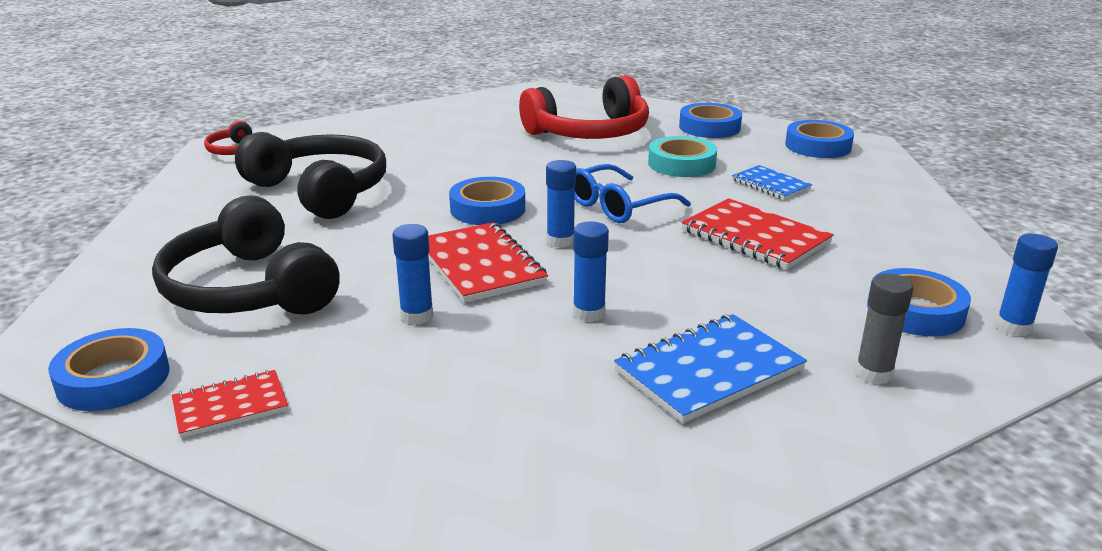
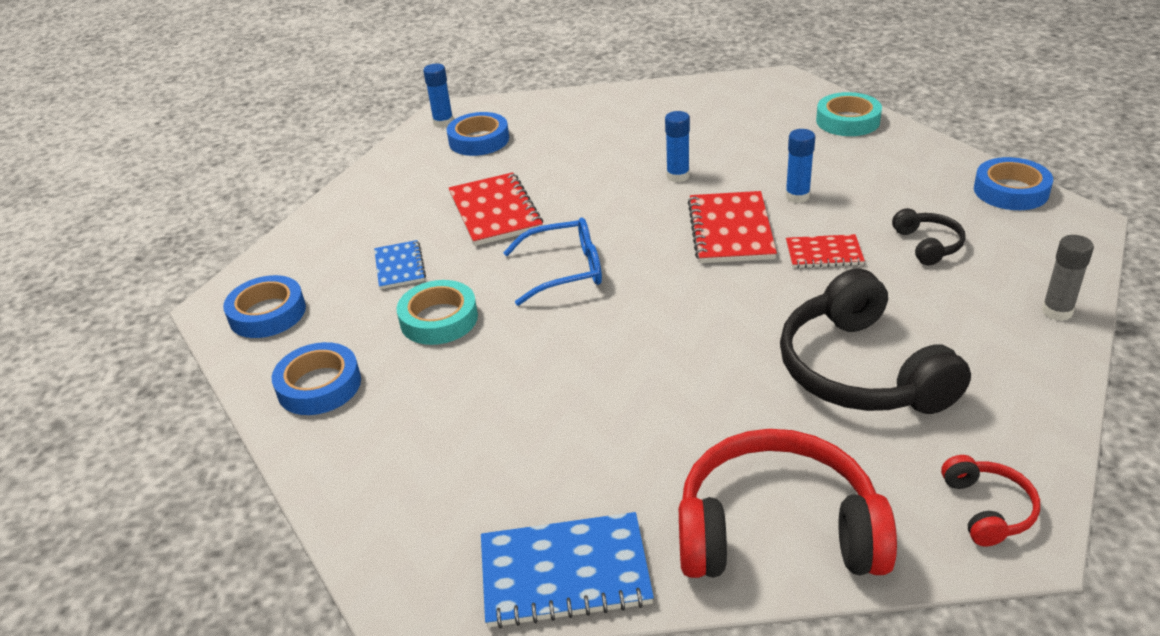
camera: 150 degrees left, 10 degrees up
(230, 406) = (926, 161): red notebook -> red notebook (824, 253)
(249, 289) = (928, 245): black headphones -> black headphones, size x0.47
(369, 469) = (847, 121): none -> turquoise tape
(487, 209) = (688, 295): blue tape -> none
(560, 241) = (650, 241): blue glue stick -> none
(589, 132) = (471, 416): red headphones -> red headphones (777, 530)
(709, 370) = (639, 132): blue notebook -> blue notebook (565, 573)
(873, 373) = (555, 116): grey glue stick -> grey glue stick (1057, 311)

